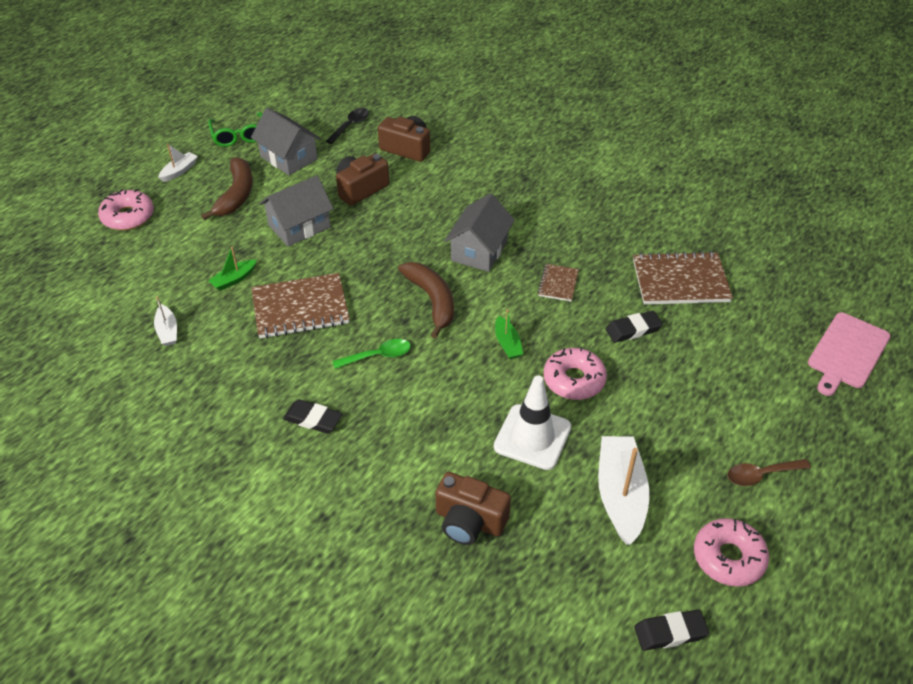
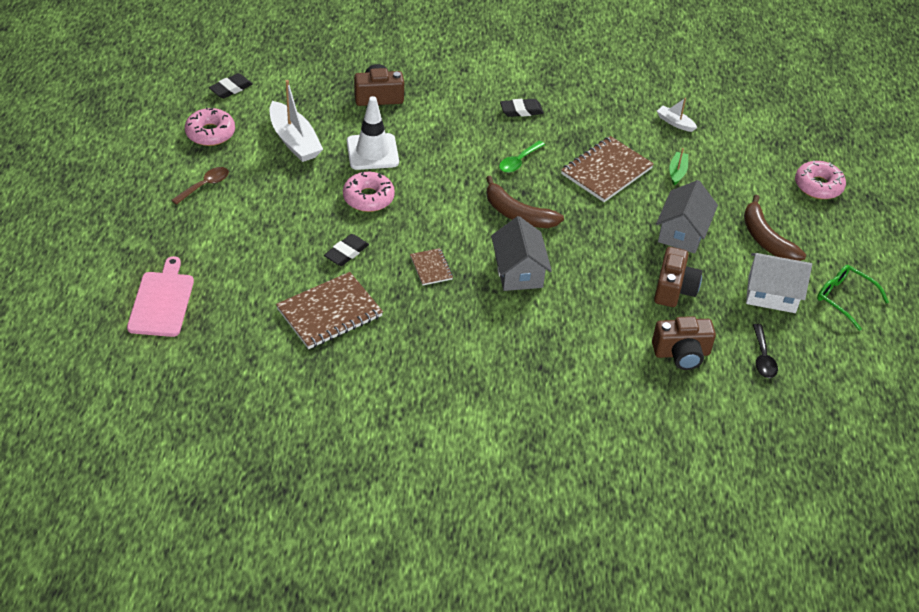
camera: 145 degrees right, 0 degrees up
(179, 171) = (840, 241): white boat -> none
(289, 158) = (771, 294): grey house -> white house
(507, 344) = (435, 204): green boat -> none

